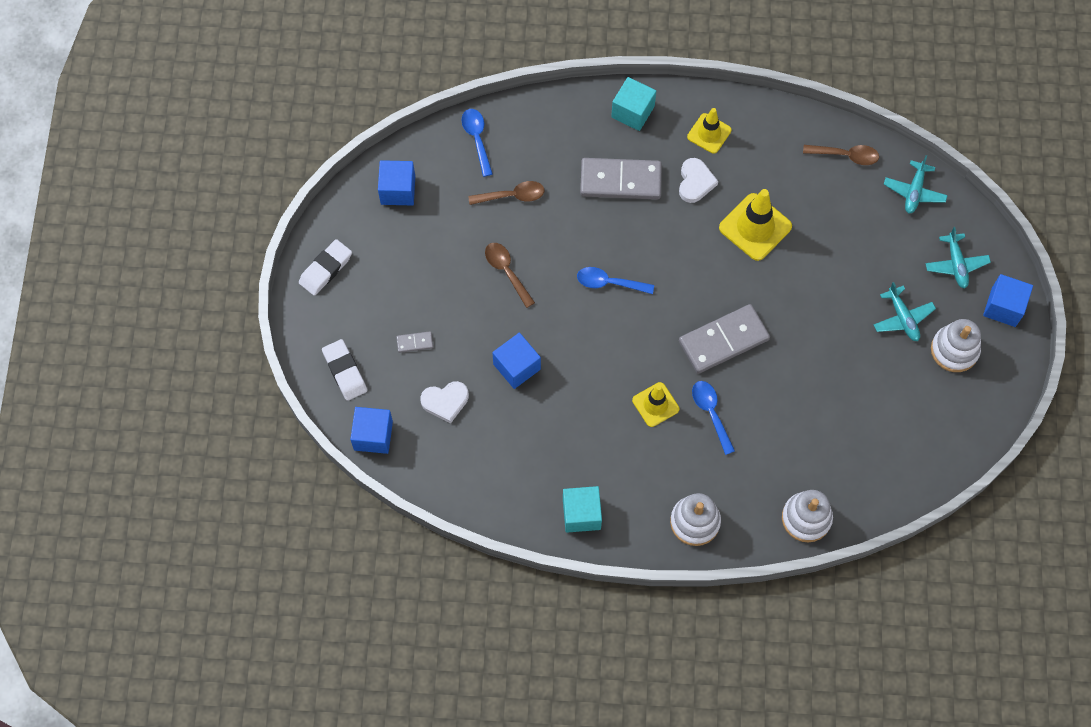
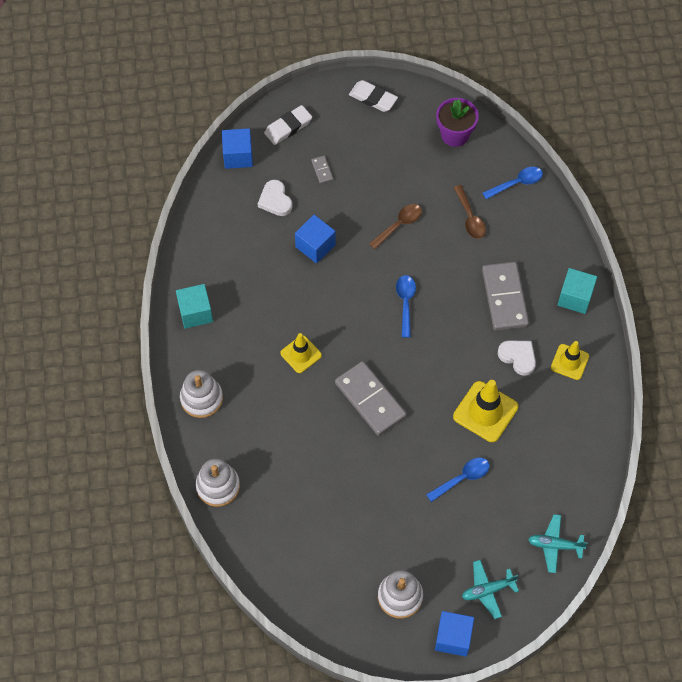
camera: 80 degrees right, 5 degrees down
(398, 190) = (455, 135): blue cube -> purple flower pot
(695, 182) = (518, 357): white heart -> white heart turned 135 degrees counterclockwise
(711, 413) = (301, 398): blue spoon -> blue spoon (462, 478)
(846, 155) = (577, 481): brown spoon -> none
(902, 318) = (422, 547): turquoise plane -> none

